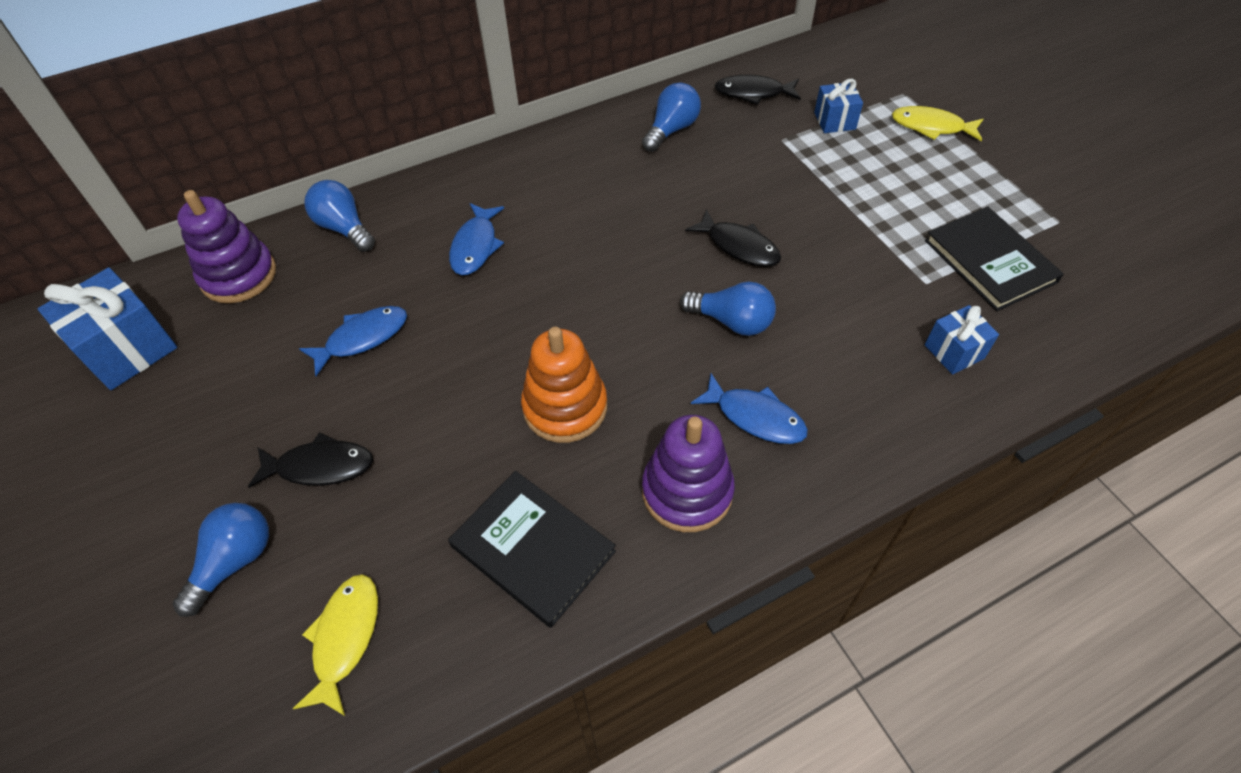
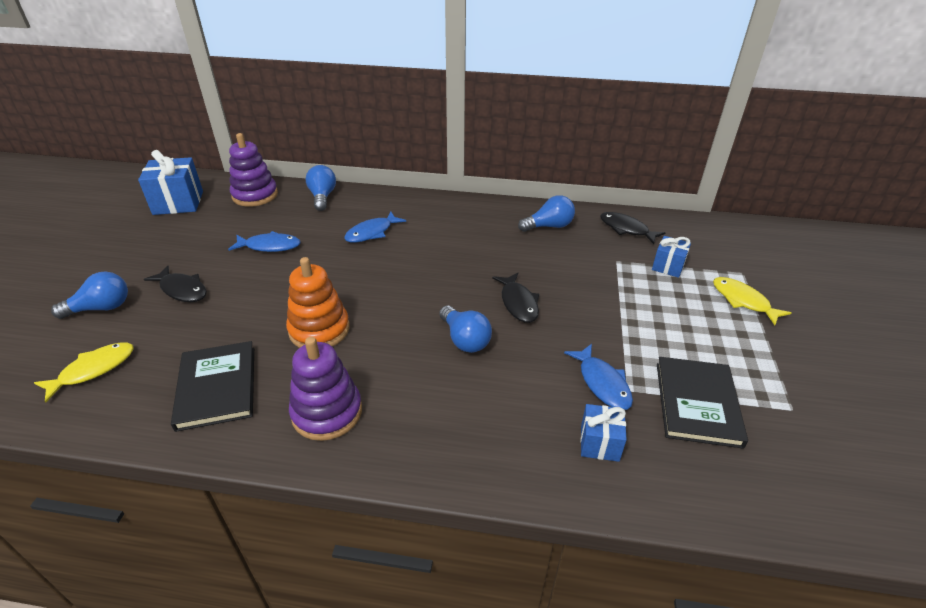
camera: 35 degrees right, 15 degrees down
(755, 417) = (415, 398): blue fish -> blue fish (602, 383)

